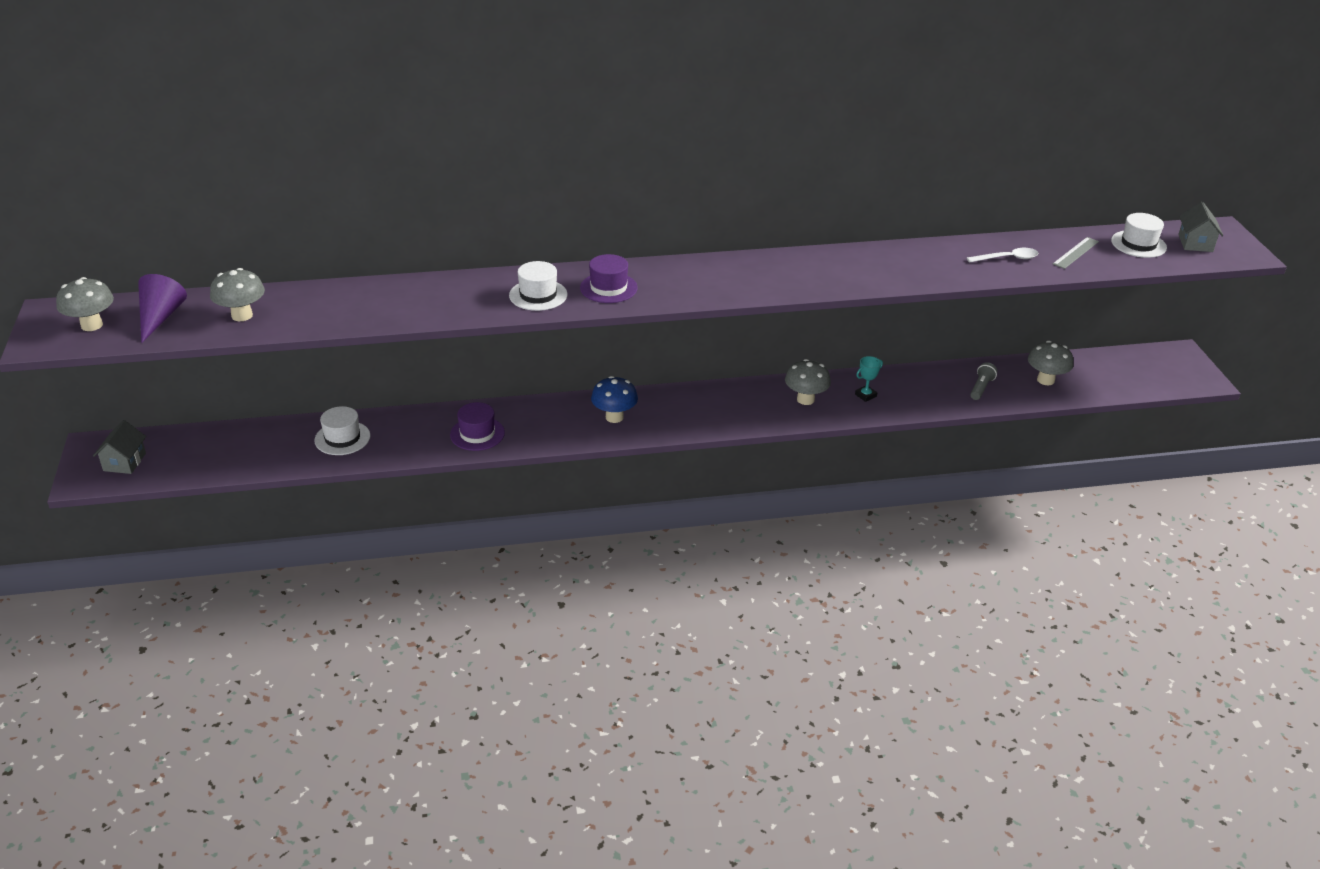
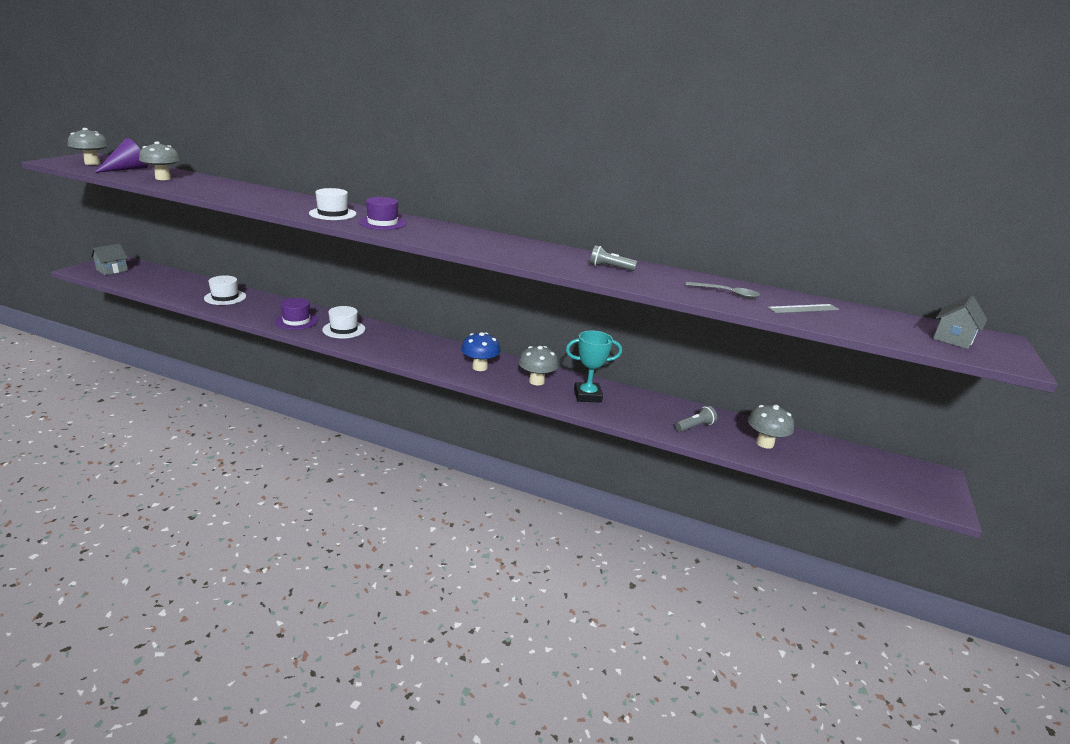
camera: 30 degrees right, 10 degrees down
(614, 417) = (390, 343): blue mushroom -> blue mushroom (480, 367)
(865, 395) = (587, 396): turquoise trophy -> turquoise trophy, size x1.75
(886, 264) = (610, 267): none -> grey flashlight
(1007, 258) = (726, 293): white spoon -> grey spoon
(1138, 244) = (882, 322): white hat -> white hat (344, 329)

